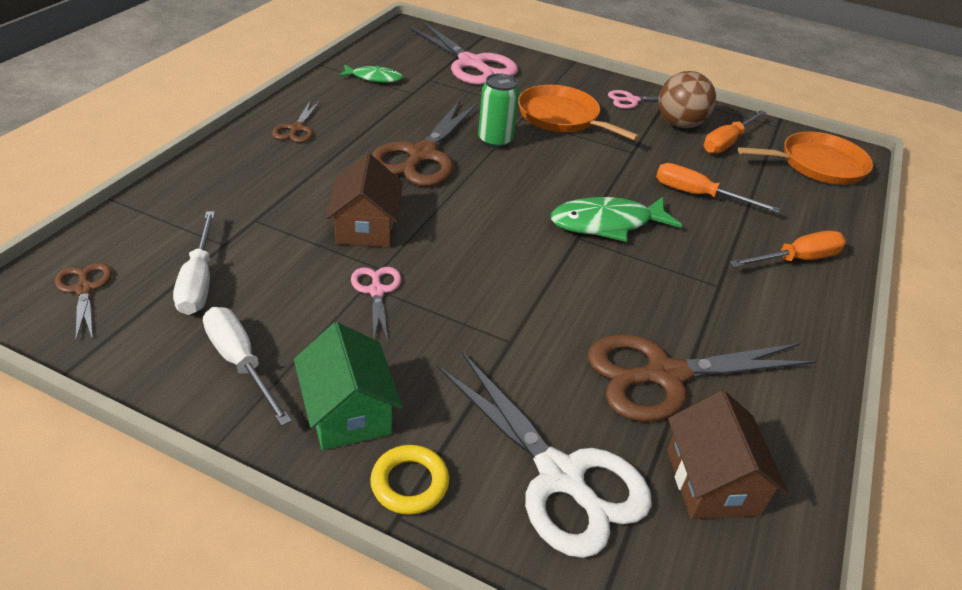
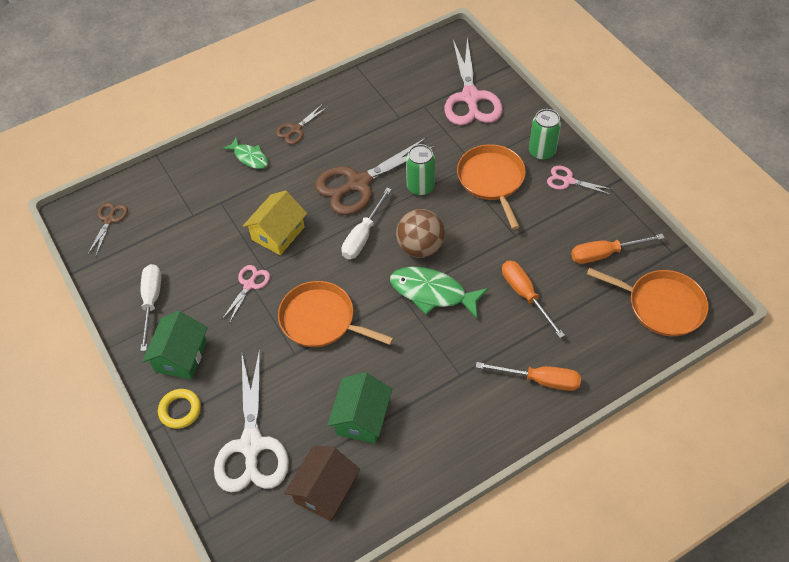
camera: 40 degrees right, 15 degrees up
(199, 281) = (164, 237): white screwdriver -> white screwdriver (363, 236)
(366, 227) = (278, 233): brown house -> yellow house
(374, 78) = (384, 93): green fish -> green fish (249, 157)
(508, 293) = (321, 320): none -> orange pan
(584, 86) = (542, 152): none -> green can
(665, 375) = (361, 418): brown scissors -> green house
(679, 124) = (583, 221): brown ball -> brown ball (420, 247)

